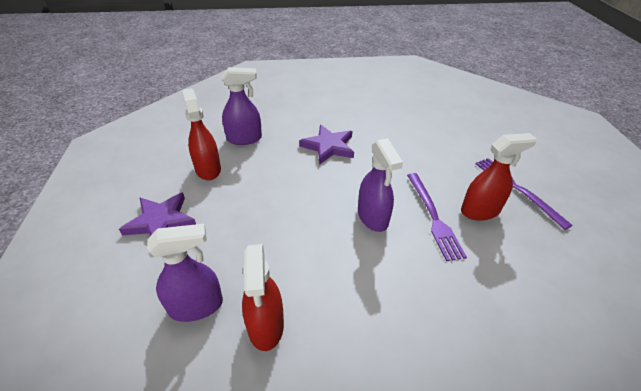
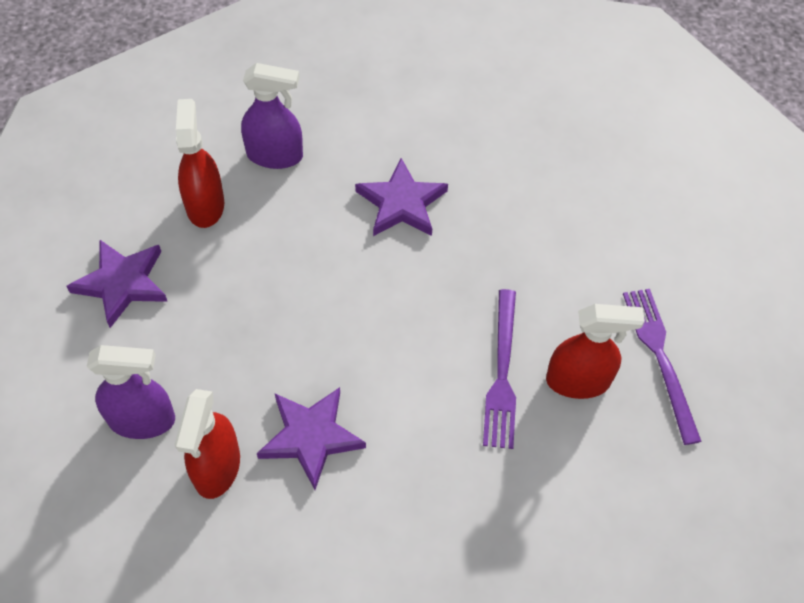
camera: 15 degrees right, 15 degrees up
(328, 285) = (311, 437): none -> purple star
(373, 217) = (413, 351): purple spray bottle -> none

